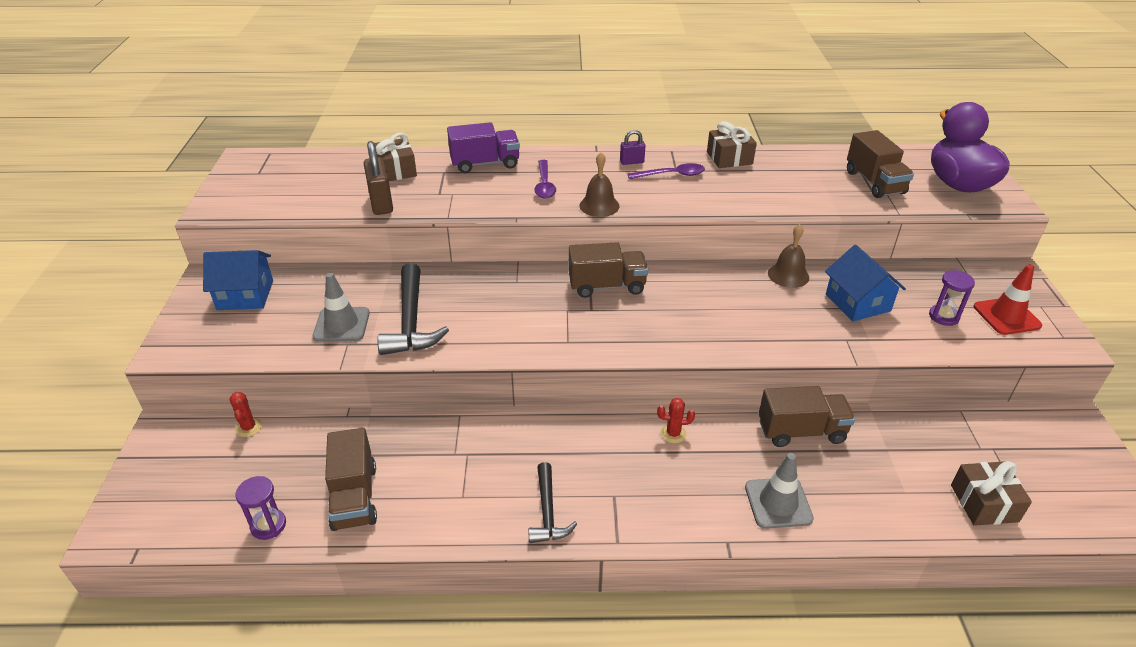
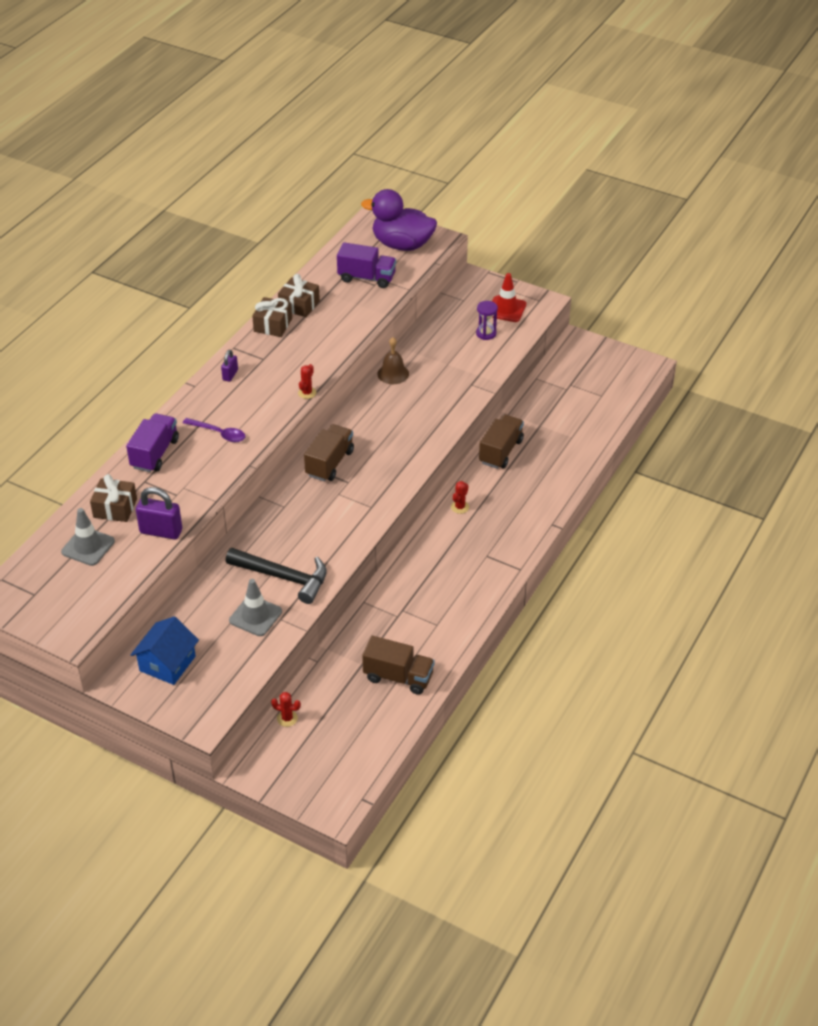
camera: 60 degrees left, 5 degrees up
(268, 525) = (391, 726): purple hourglass -> none
(381, 203) = (161, 531): brown padlock -> purple padlock
(547, 512) = (477, 590): black hammer -> none
(599, 206) = (274, 417): brown bell -> none
(657, 211) = (307, 393): none -> red cactus
(671, 175) = (268, 364): purple spoon -> none
(778, 503) = (542, 490): grey traffic cone -> grey traffic cone (88, 546)
(857, 303) = (444, 360): blue house -> none
(874, 182) = (367, 278): brown truck -> purple truck
(984, 503) = (599, 412): brown gift -> brown gift (299, 305)

